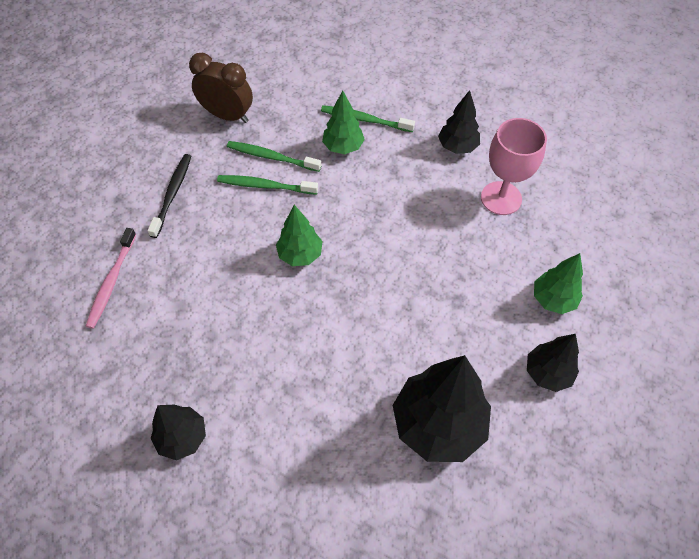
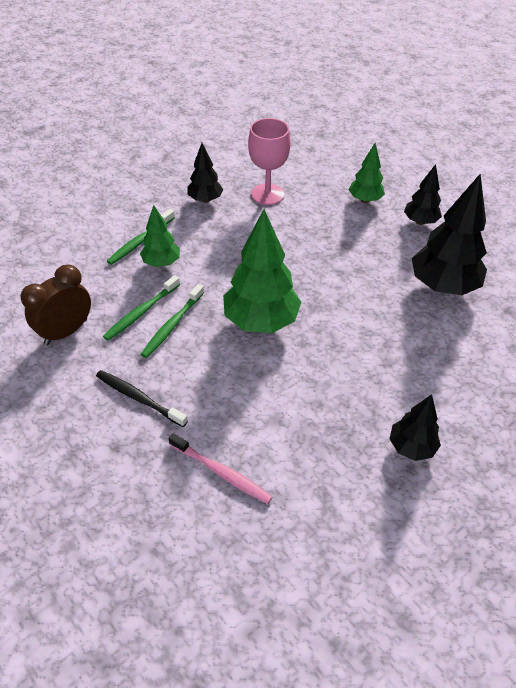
camera: 70 degrees left, 10 degrees down
(300, 254) = (261, 321): green tree -> green tree, size x1.79

